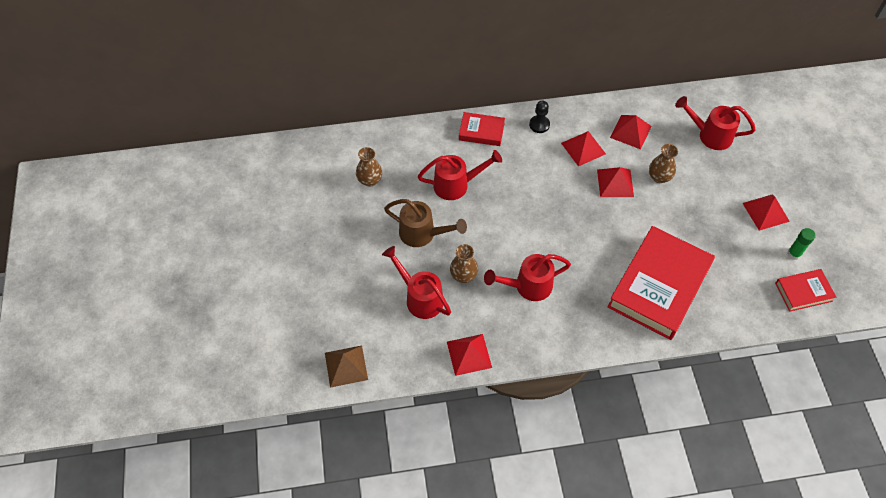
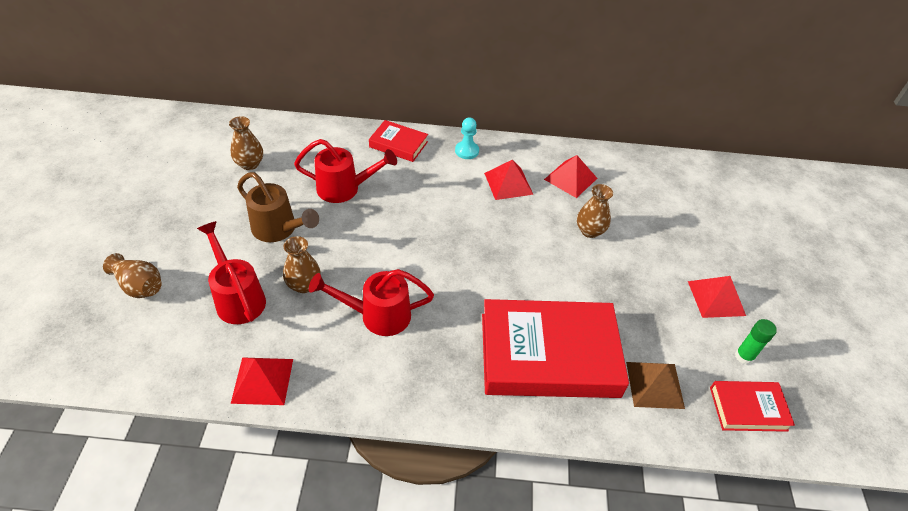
camera: 10 degrees right, 10 degrees down
(342, 306) = (139, 286): none -> brown vase
(346, 366) = (100, 356): brown pyramid -> brown pyramid (655, 385)
(539, 125) = (467, 151): black pawn -> turquoise pawn
(615, 183) = (533, 226): red pyramid -> none
(659, 286) = (549, 355): red book -> red book turned 45 degrees clockwise
(710, 135) = (666, 201): red watering can -> none

